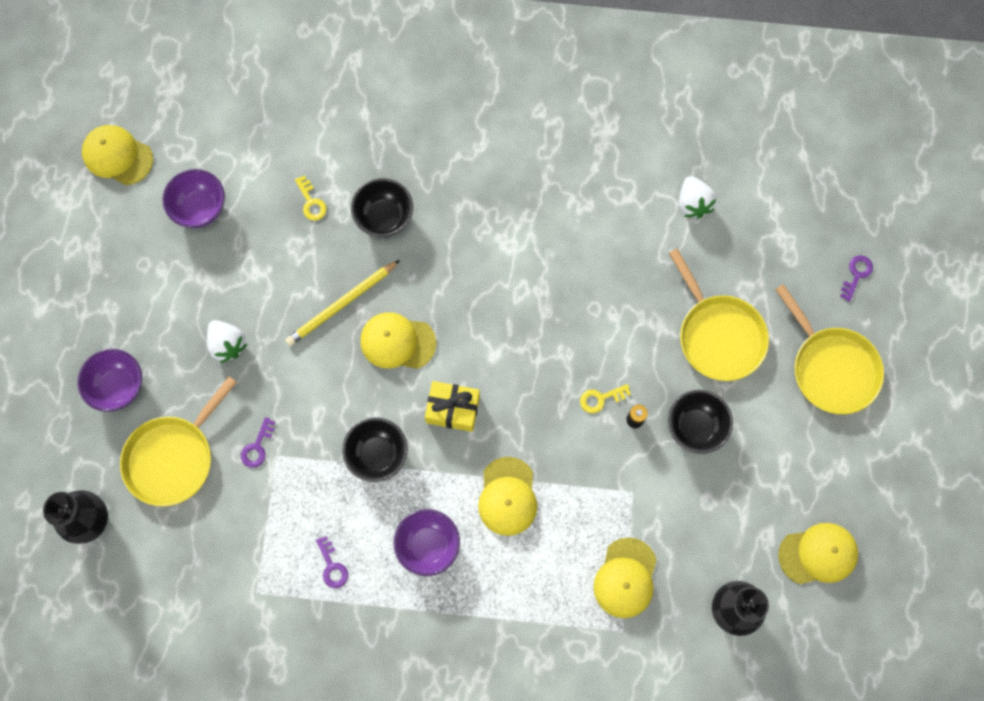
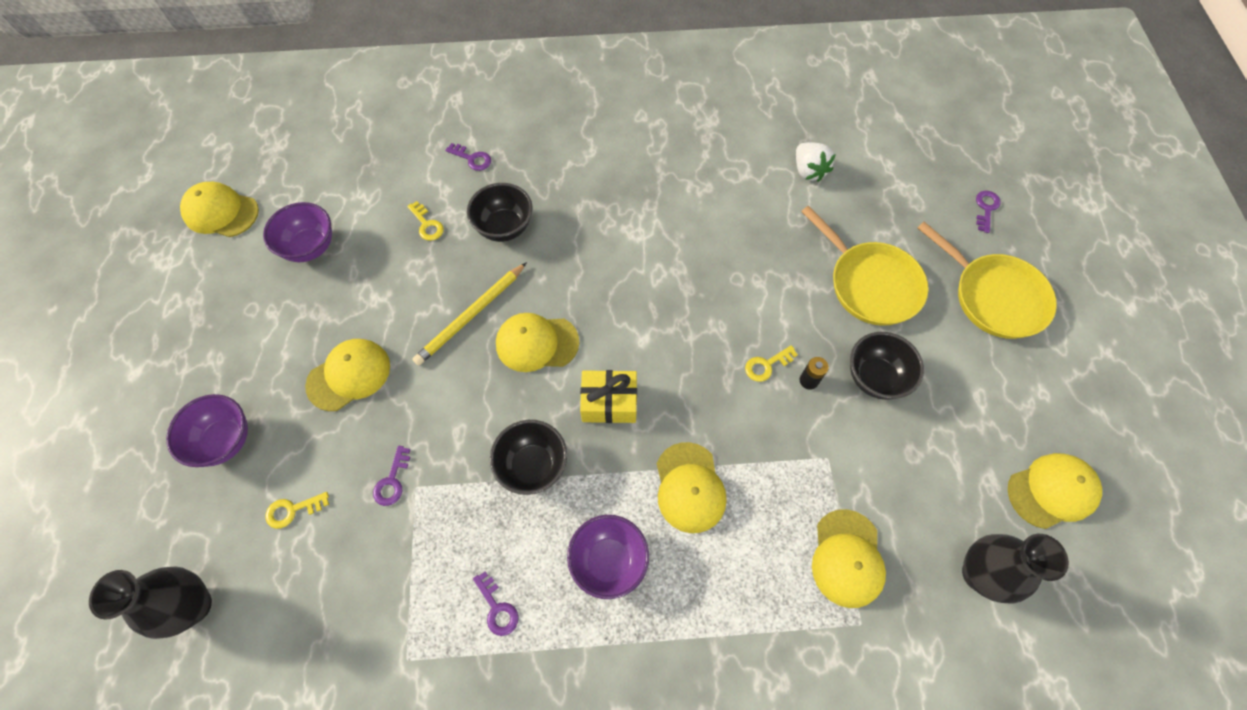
camera: 10 degrees left, 10 degrees down
(173, 457) = (293, 510): yellow pan -> yellow key
(227, 344) = (349, 375): white strawberry -> yellow cap
(363, 134) = (472, 158): none -> purple key

